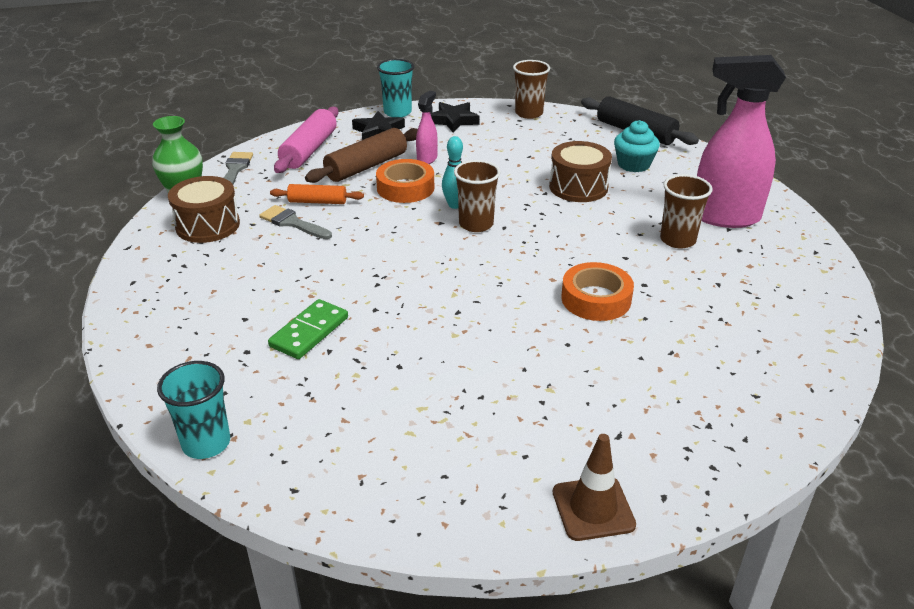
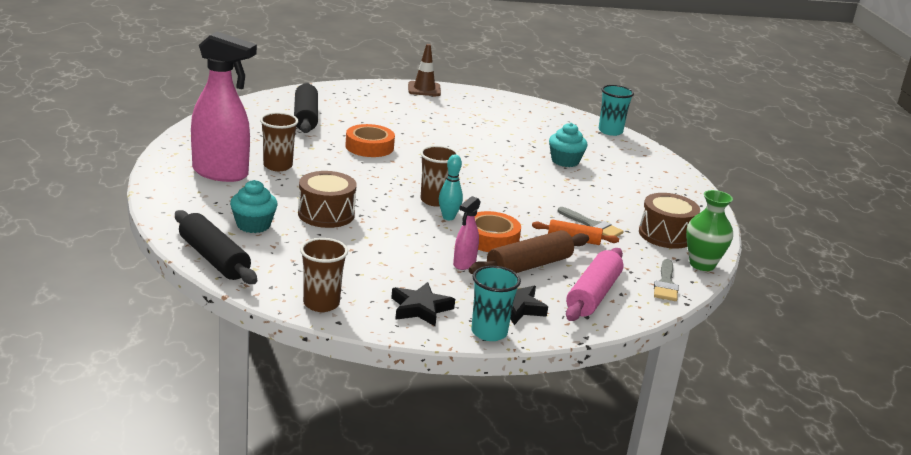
camera: 175 degrees left, 10 degrees down
(309, 332) = (565, 161): green domino -> turquoise cupcake
(728, 346) = (305, 117): none -> black rolling pin

